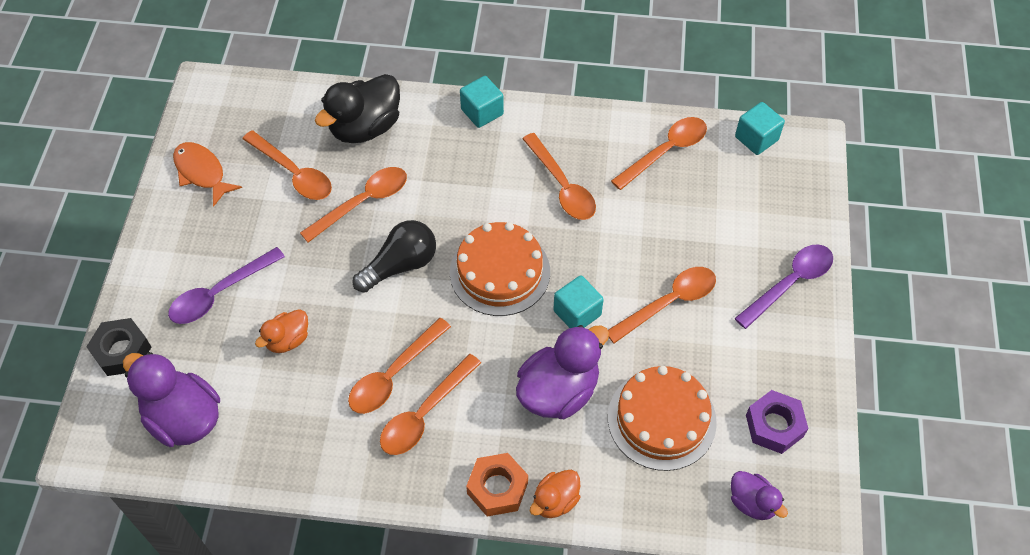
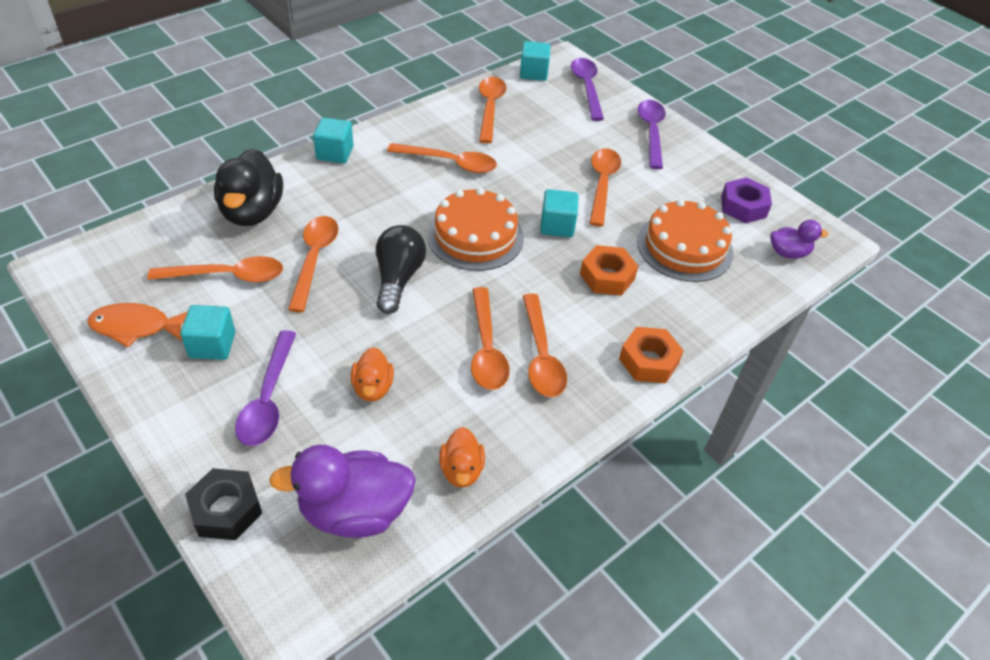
camera: 50 degrees left, 10 degrees down
(230, 223) = (212, 345): none -> turquoise cube
(555, 501) = (691, 339): orange duck -> orange duck (461, 470)
(558, 391) = (607, 277): purple duck -> orange nut
(789, 190) = (587, 88): none -> purple spoon

